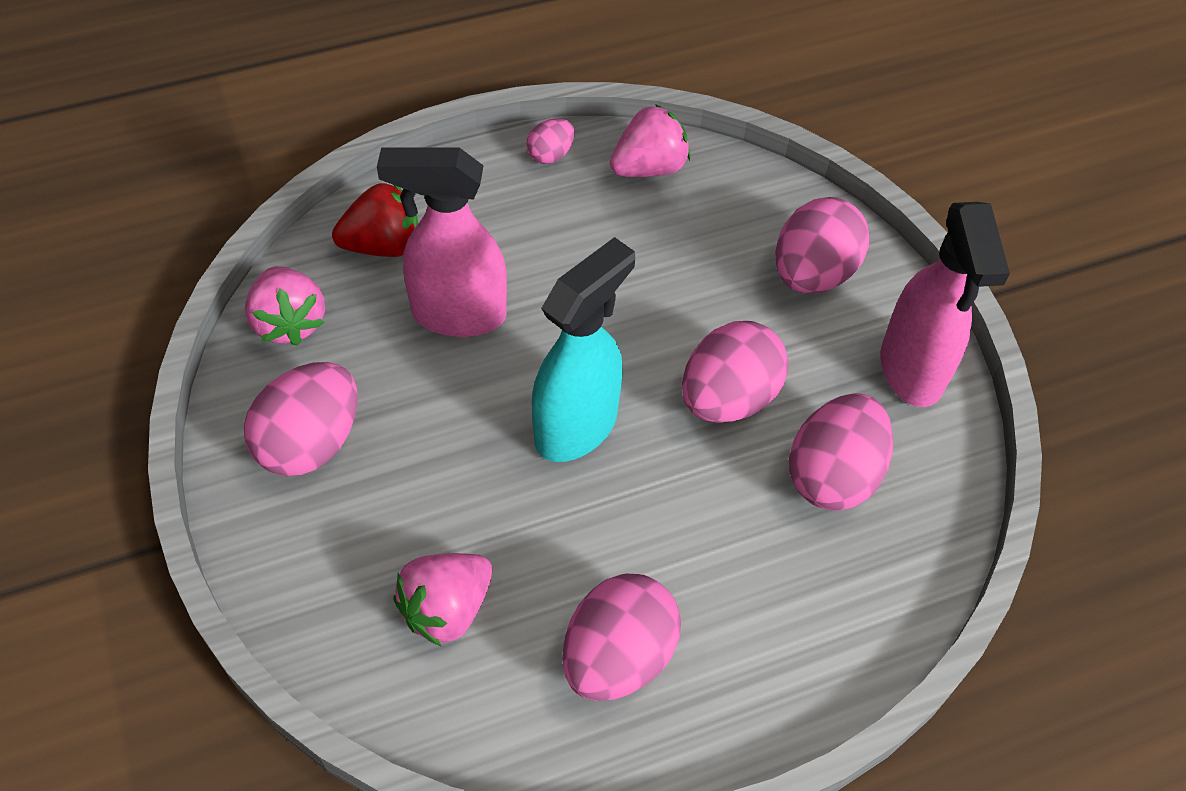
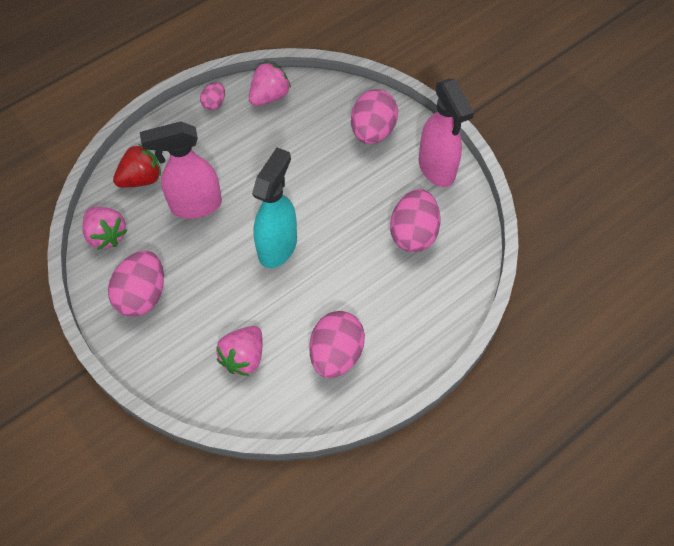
camera: 15 degrees left, 5 degrees up
(728, 398) = (350, 209): pink egg -> none

